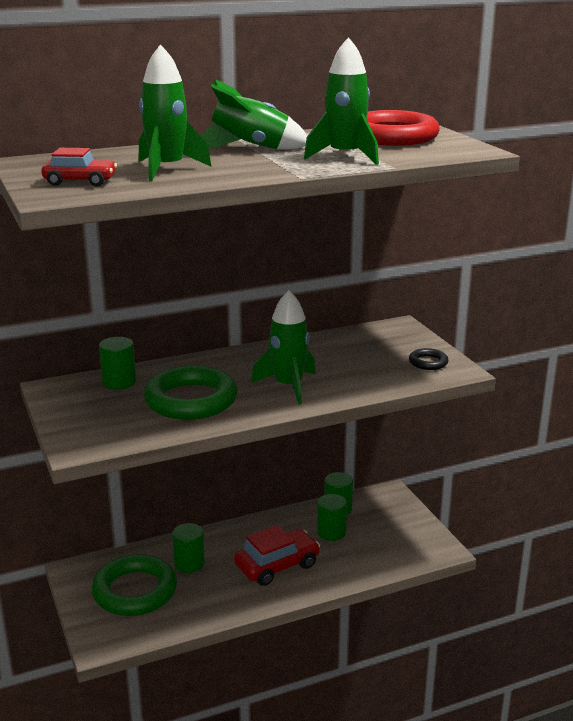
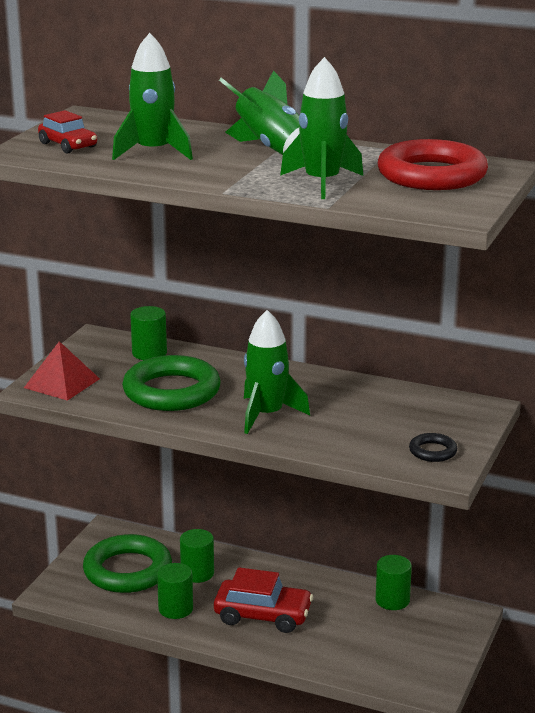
camera: 45 degrees right, 0 degrees up
(92, 432) = (62, 383): none -> red pyramid
(331, 532) = (353, 616): green cylinder -> green cylinder (175, 609)

